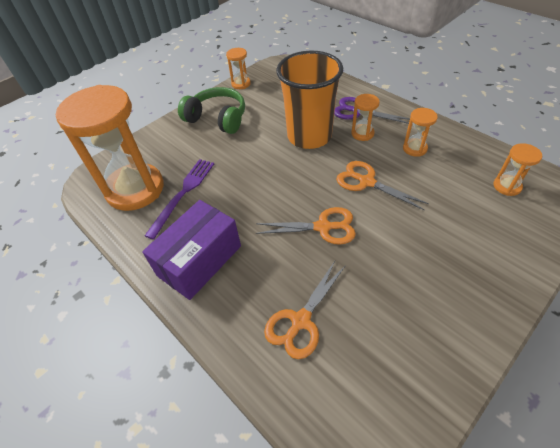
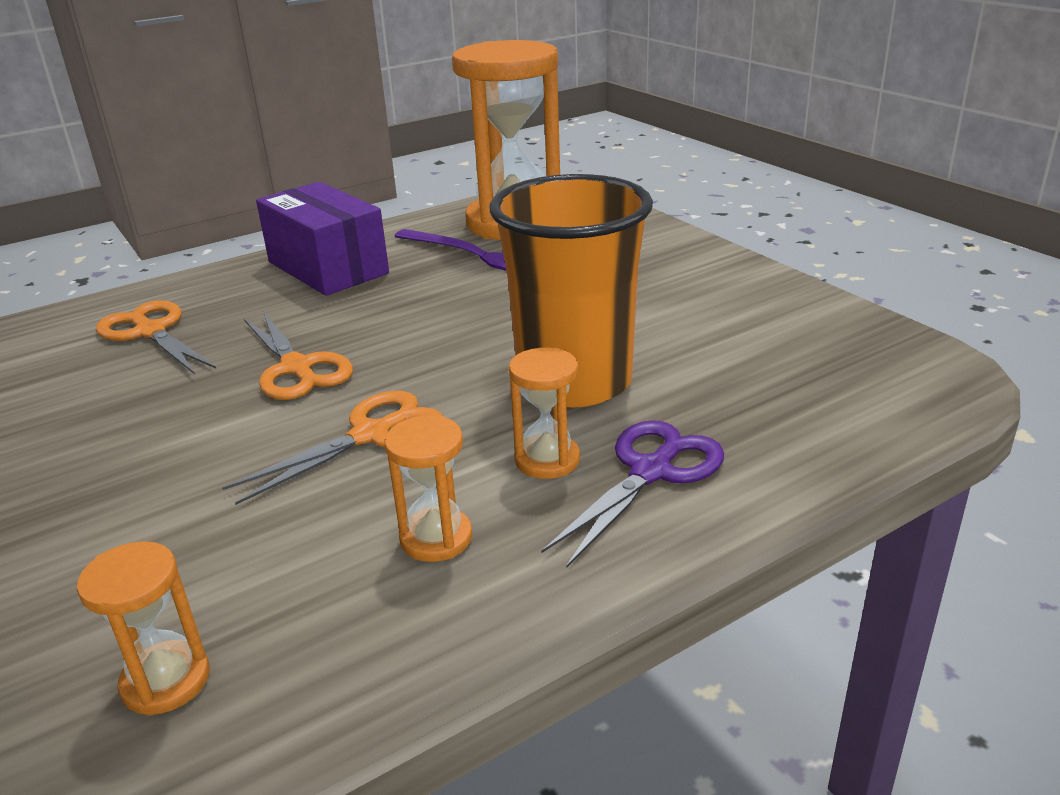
camera: 100 degrees right, 20 degrees down
(217, 119) = (686, 283): green headphones -> none
(241, 84) = (831, 311): orange hourglass -> none
(323, 227) = (297, 368): orange scissors -> orange scissors turned 45 degrees counterclockwise

